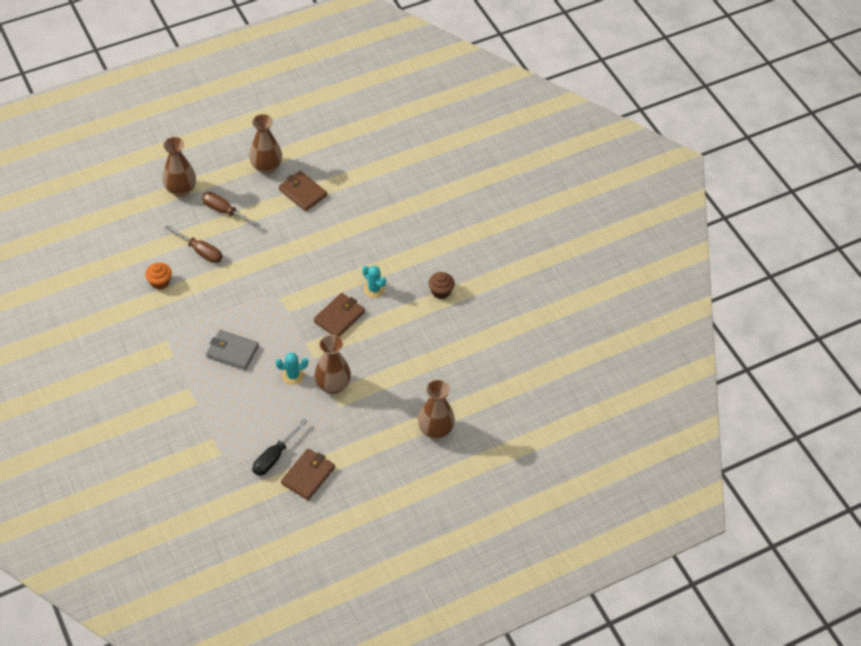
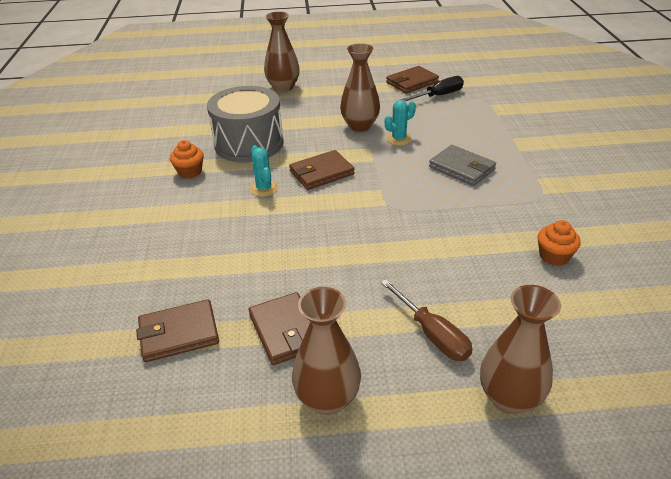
camera: 155 degrees left, 15 degrees down
(200, 251) = (485, 282): brown screwdriver -> none
(293, 376) = (399, 139): turquoise cactus -> turquoise cactus turned 45 degrees counterclockwise
(358, 177) = (179, 333): none -> brown wallet
(416, 336) = (249, 143): none -> grey drum
(441, 291) = (190, 172): brown cupcake -> orange cupcake

